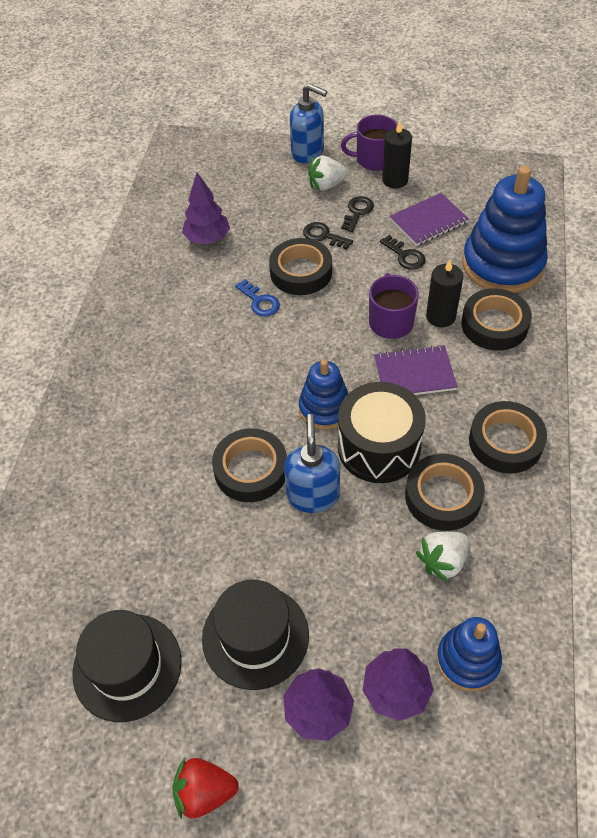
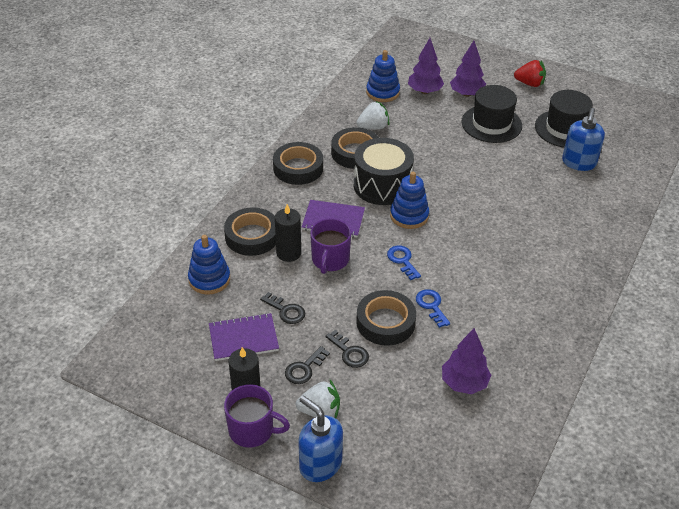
camera: 165 degrees left, 10 degrees down
(251, 470) = (473, 194): black tape -> none
(309, 344) = (402, 260): none -> blue key
(313, 495) = (436, 172): blue soap dispenser -> blue soap dispenser (579, 163)
(405, 256) = (286, 311): black key -> black key turned 150 degrees clockwise
(502, 264) = (209, 279): blue stacking toy -> blue stacking toy, size x0.57

